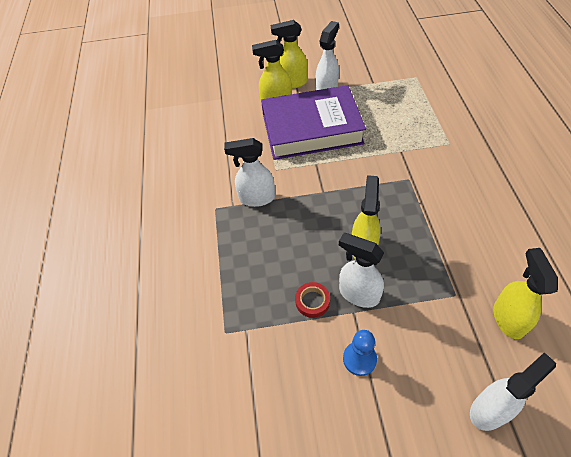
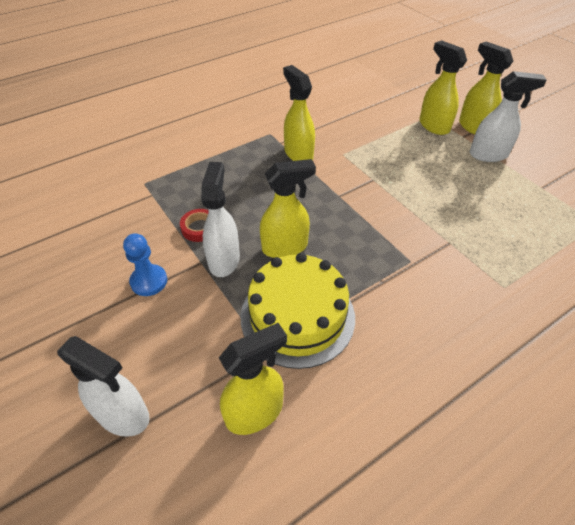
camera: 60 degrees right, 5 degrees down
(256, 198) = (298, 153): white spray bottle -> yellow spray bottle
(311, 129) = (419, 161): purple book -> none
(434, 264) = (297, 316): none -> yellow cake

